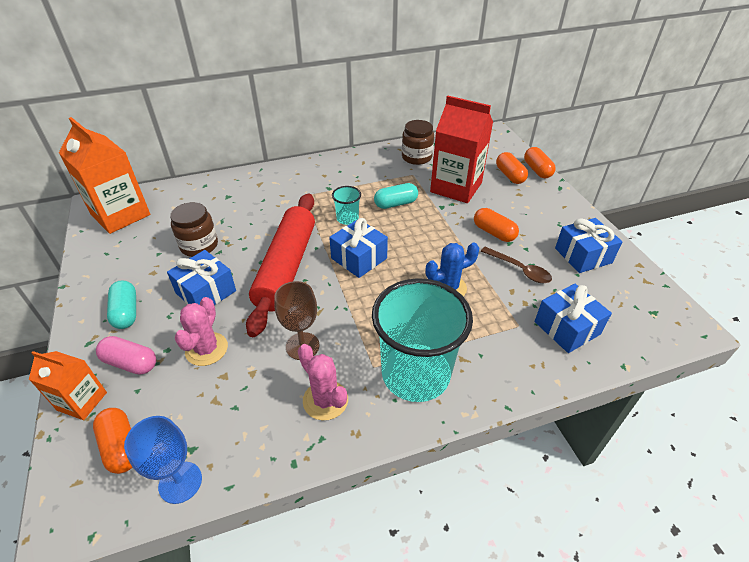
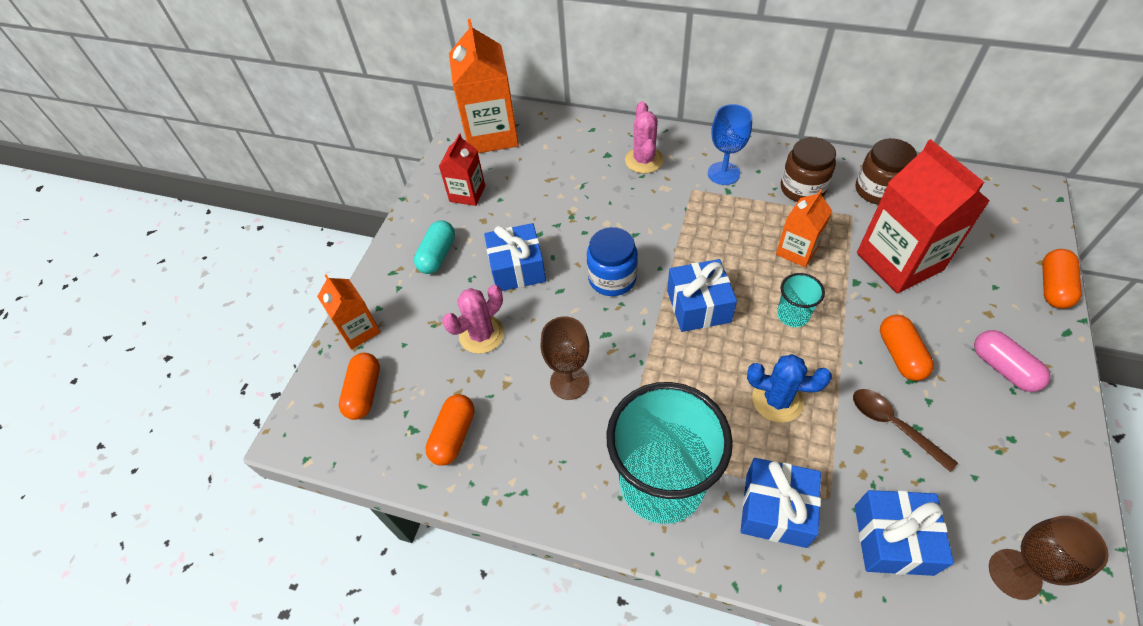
camera: 40 degrees right, 10 degrees up
(125, 260) = (467, 193): none -> red carton
(130, 363) = (413, 313): pink capsule -> pink capsule (1003, 368)
(180, 482) = (388, 455): blue goblet -> blue goblet (723, 173)
(199, 245) = (542, 207): brown jar -> brown jar (802, 188)
(286, 267) = (612, 278): red rolling pin -> blue jar
(325, 400) = (553, 455): pink cactus -> pink cactus (644, 160)
(347, 218) = (721, 245): turquoise cup -> turquoise cup (792, 315)
(396, 204) = (796, 250): turquoise capsule -> orange carton
(510, 175) = (999, 277): orange capsule -> orange capsule (454, 435)
(519, 269) = (893, 425): brown spoon -> brown spoon turned 150 degrees clockwise
(583, 255) = (1009, 455): blue gift -> blue gift (775, 510)
(633, 311) = (1014, 574): none -> brown goblet

